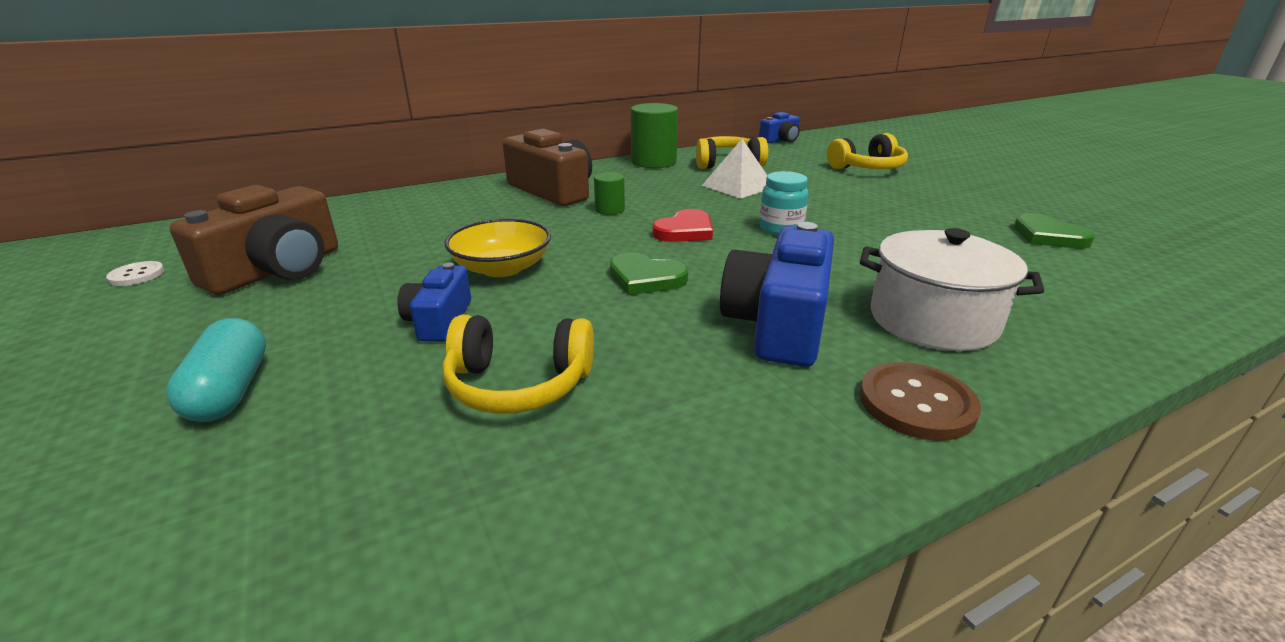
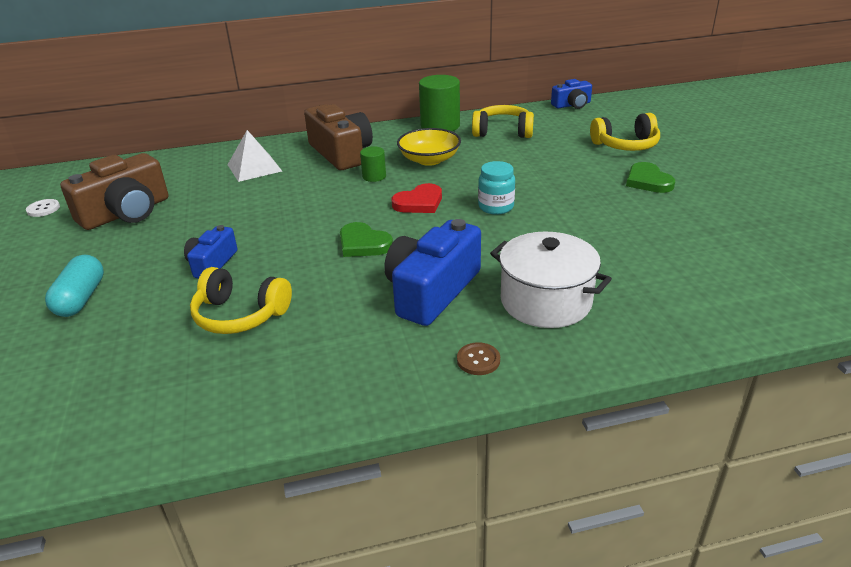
camera: 15 degrees right, 5 degrees up
(502, 268) = (269, 225): yellow bowl -> yellow bowl (429, 160)
(738, 186) = (493, 159): white pyramid -> white pyramid (254, 168)
(916, 403) = (478, 360): brown button -> brown button, size x0.59
(1048, 236) = (719, 234): green heart -> green heart (648, 181)

